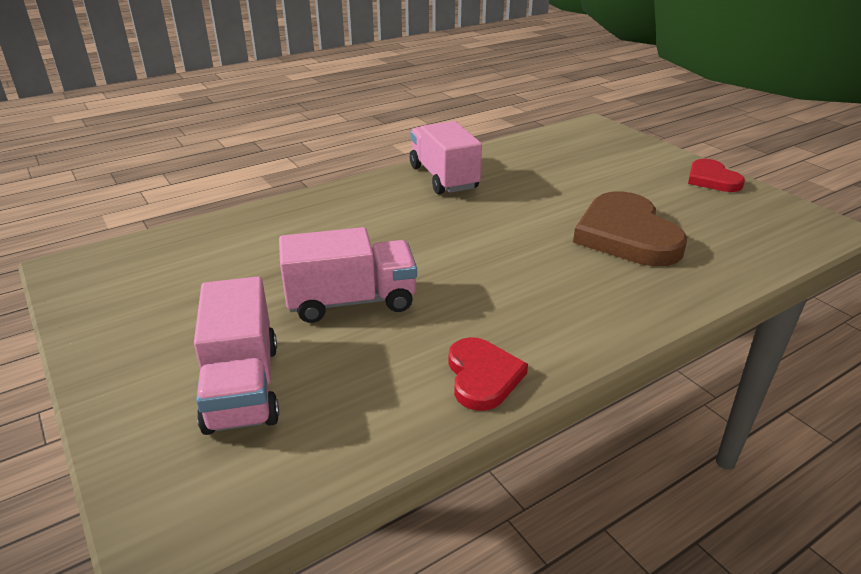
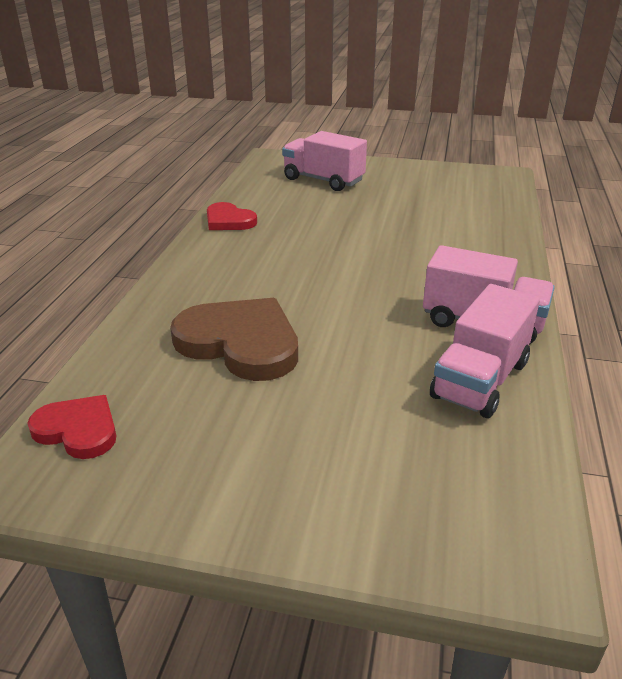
camera: 135 degrees right, 0 degrees up
(351, 302) = (346, 218): pink truck -> pink truck (480, 380)
(712, 179) = (214, 501): red heart -> red heart (78, 430)

